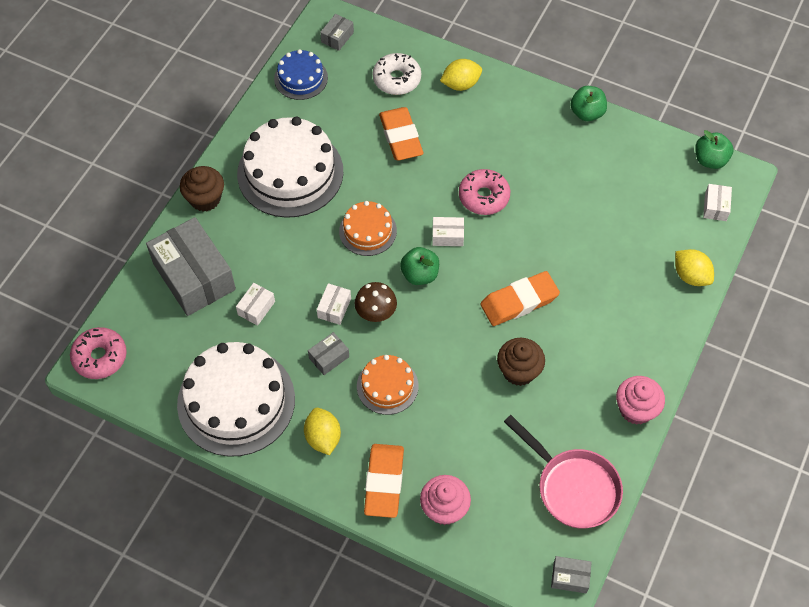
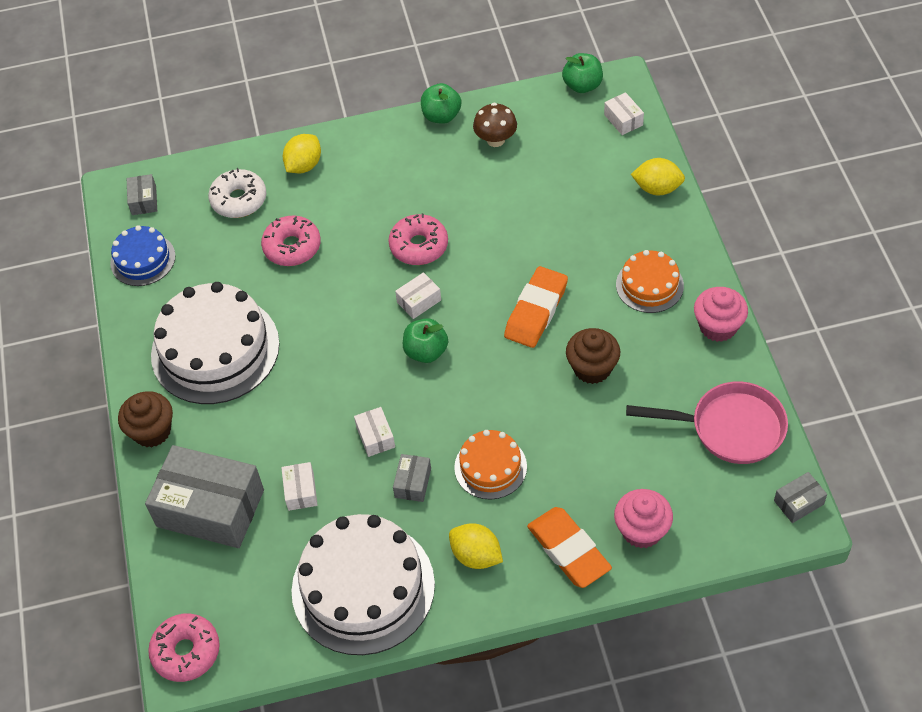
camera: 35 degrees left, 5 degrees down
(368, 231) = (341, 348): orange cake -> orange cake (649, 285)
(376, 313) = (418, 413): brown mushroom -> brown mushroom (495, 140)
(401, 137) = (292, 247): orange eraser -> pink donut

